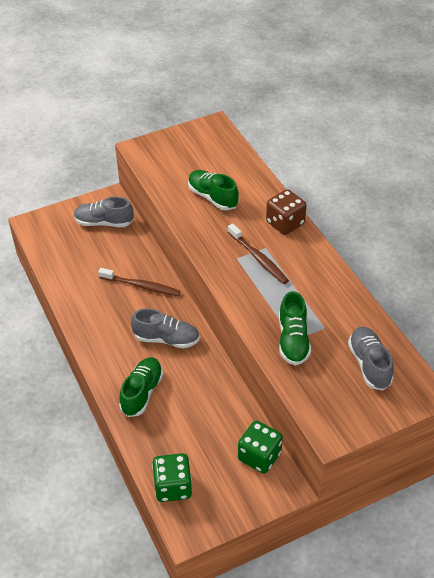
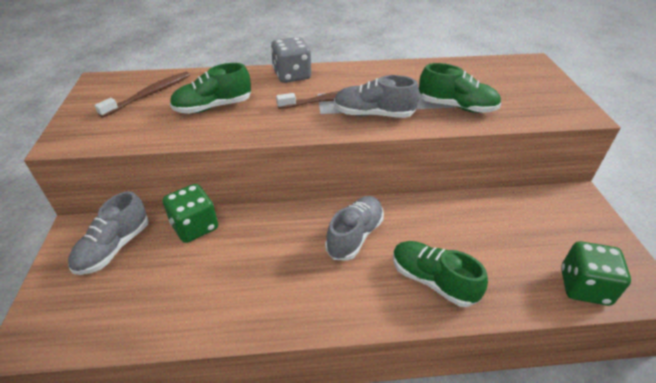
camera: 70 degrees left, 5 degrees down
(141, 286) = (256, 237): brown toothbrush -> brown toothbrush (150, 94)
(259, 456) = (540, 204): green dice -> green dice (195, 226)
(285, 223) = (292, 75): brown dice -> grey dice
(369, 364) = (497, 77): grey shoe -> grey shoe (373, 114)

